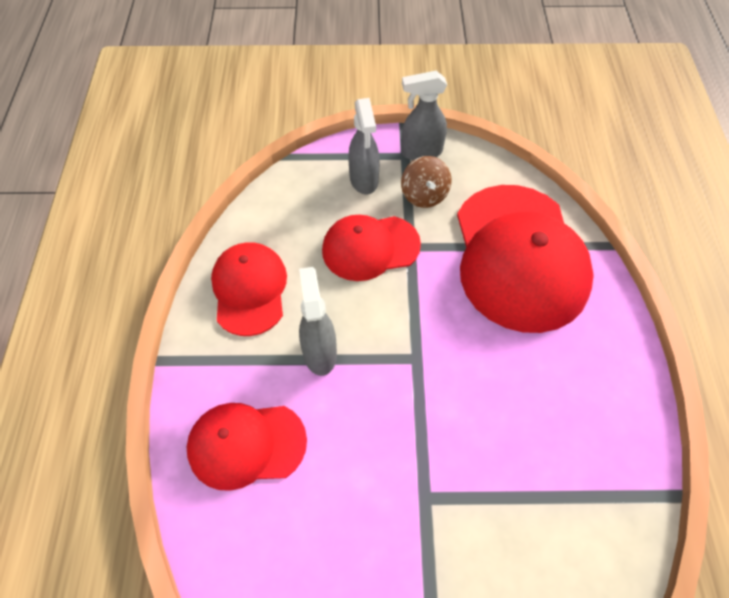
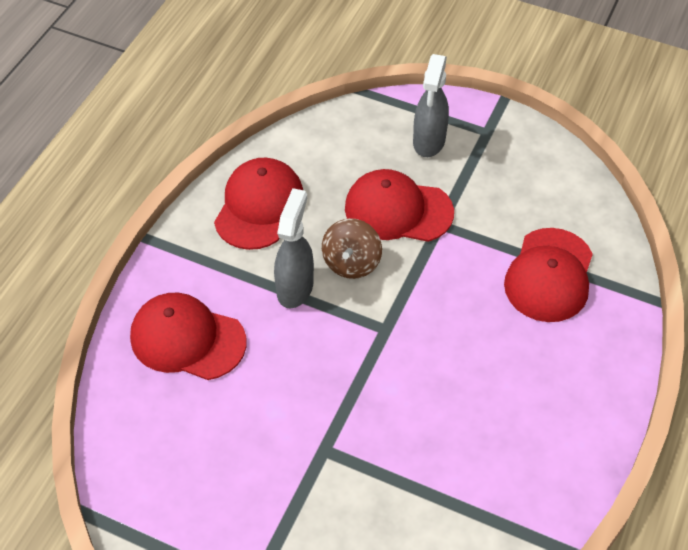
camera: 25 degrees right, 5 degrees down
(421, 152) = (506, 134): grey spray bottle -> none
(424, 195) = (484, 179): brown spinning top -> brown spinning top (351, 262)
(519, 257) = (549, 275): red cap -> red cap, size x0.58

